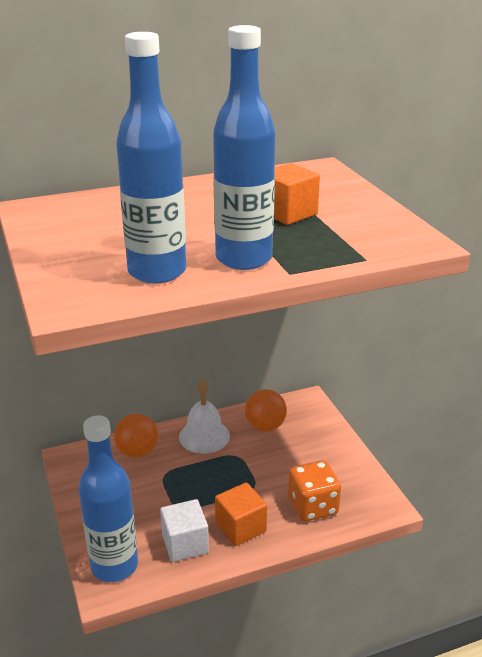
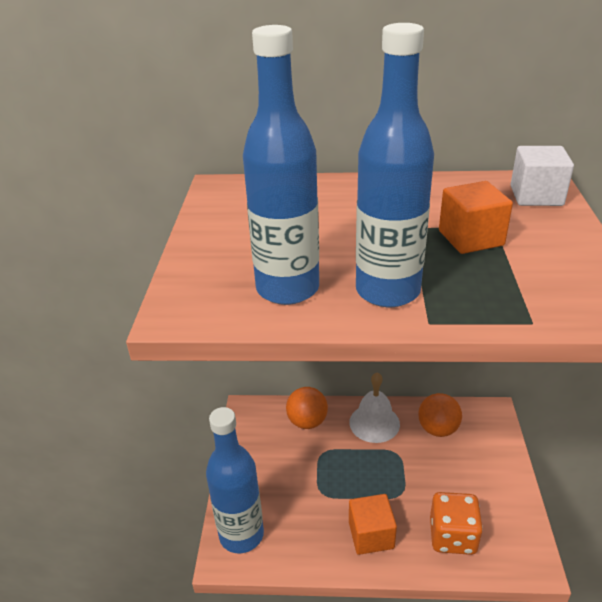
camera: 25 degrees right, 5 degrees up
(185, 544) = (312, 534): white cube -> white cube (536, 196)

